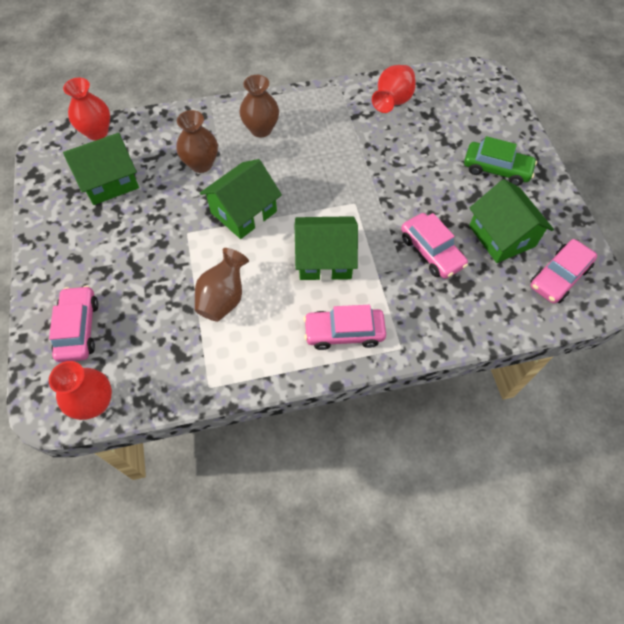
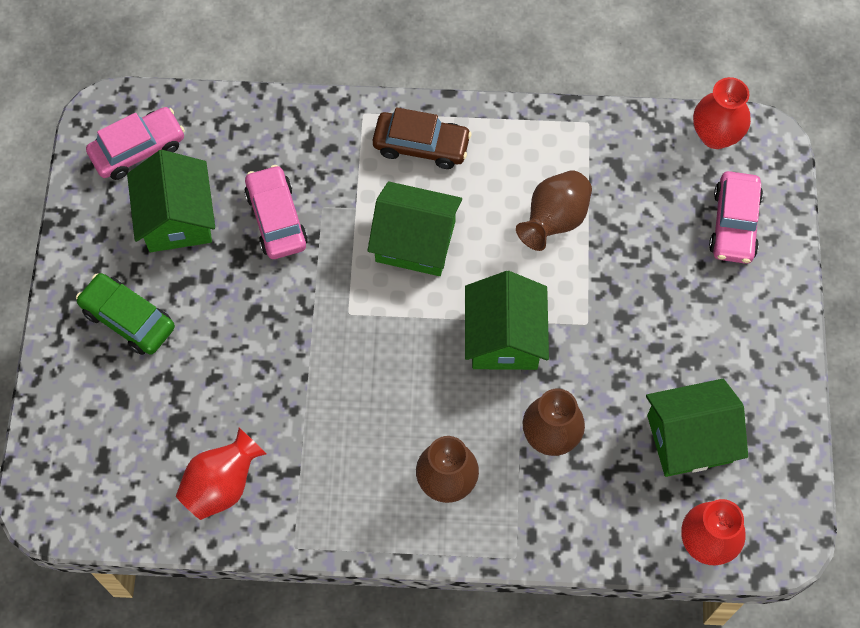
camera: 165 degrees left, 5 degrees up
(244, 212) = (504, 337): green house -> green house turned 60 degrees counterclockwise
(344, 332) = (421, 145): pink car -> brown car

